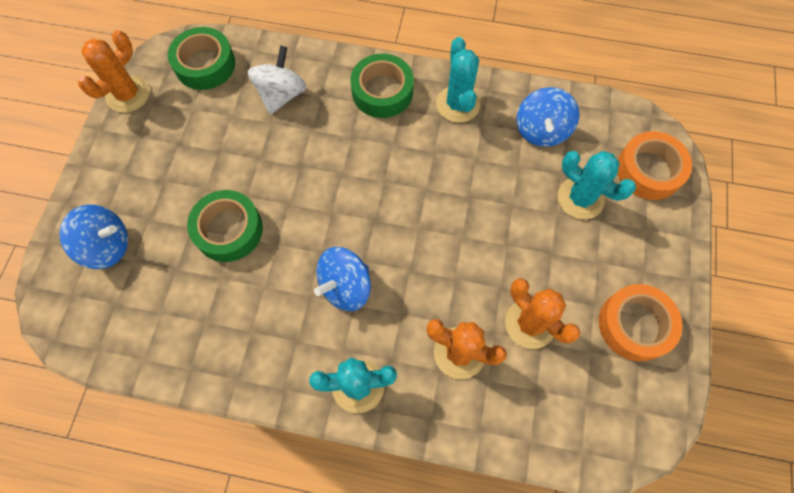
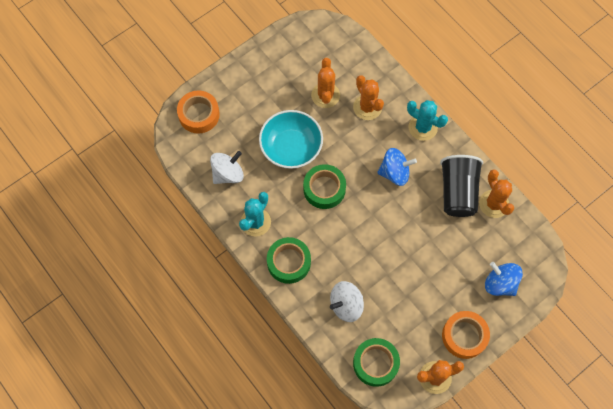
camera: 140 degrees left, 0 degrees up
(178, 347) = (493, 204): none -> orange cactus
(228, 230) = (431, 244): green tape -> green tape (324, 189)
(240, 325) = (458, 192): none -> black cup
(503, 217) = (291, 147): none -> turquoise bowl
(541, 130) = (228, 174): blue spinning top -> white spinning top
(580, 198) = (246, 127): turquoise cactus -> none
(634, 325) = (281, 61): orange tape -> orange tape (464, 336)

